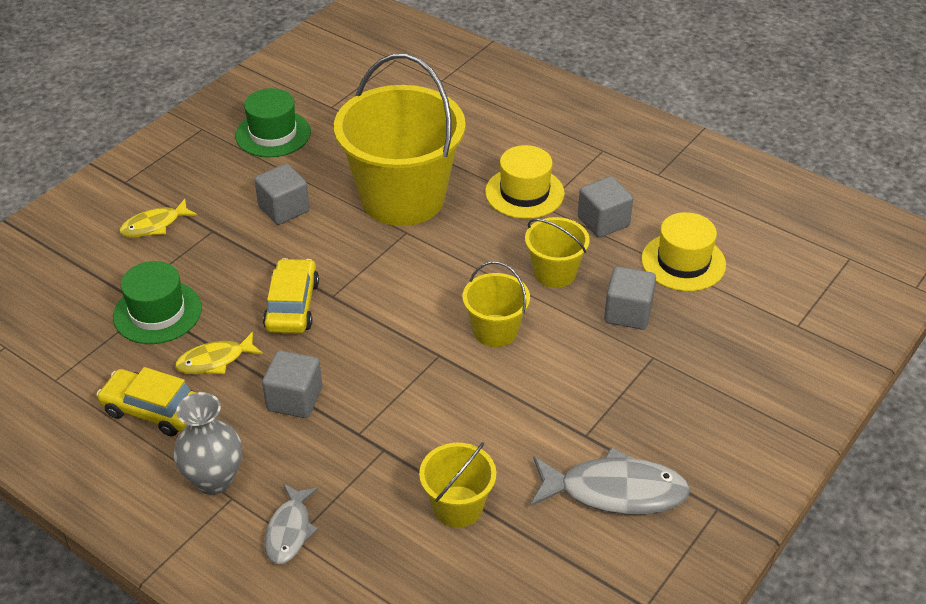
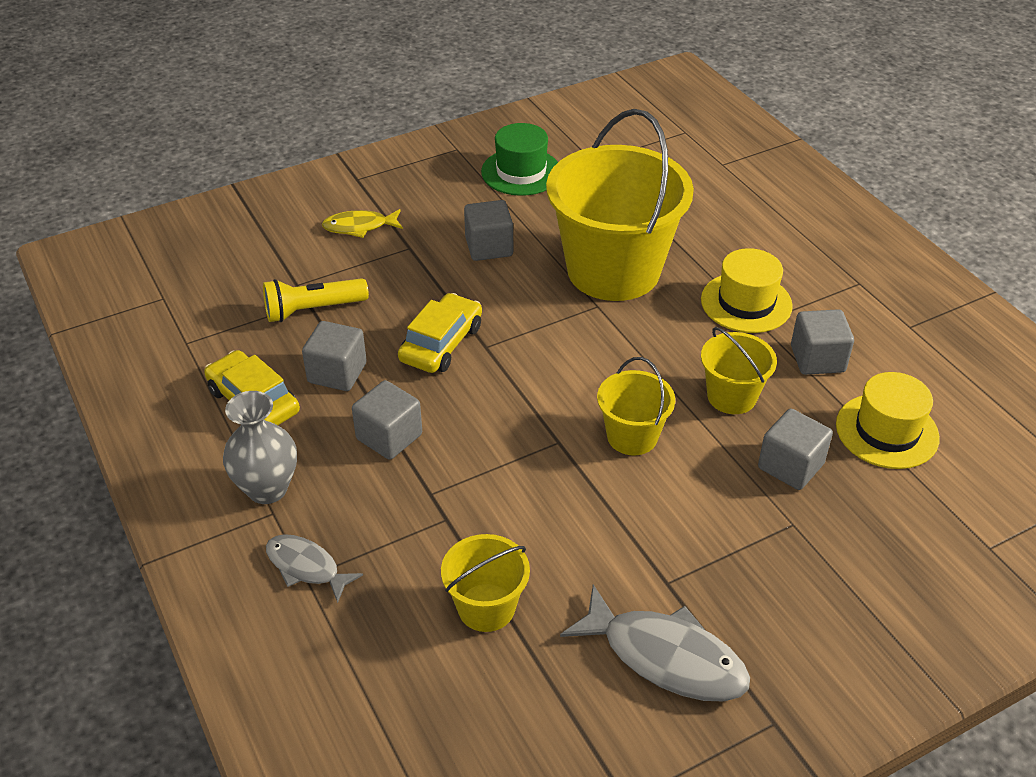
camera: 25 degrees right, 0 degrees up
(157, 312) = (313, 310): green hat -> yellow flashlight
(215, 360) = (337, 373): yellow fish -> grey cube
(289, 531) = (306, 567): grey fish -> grey fish turned 90 degrees clockwise

